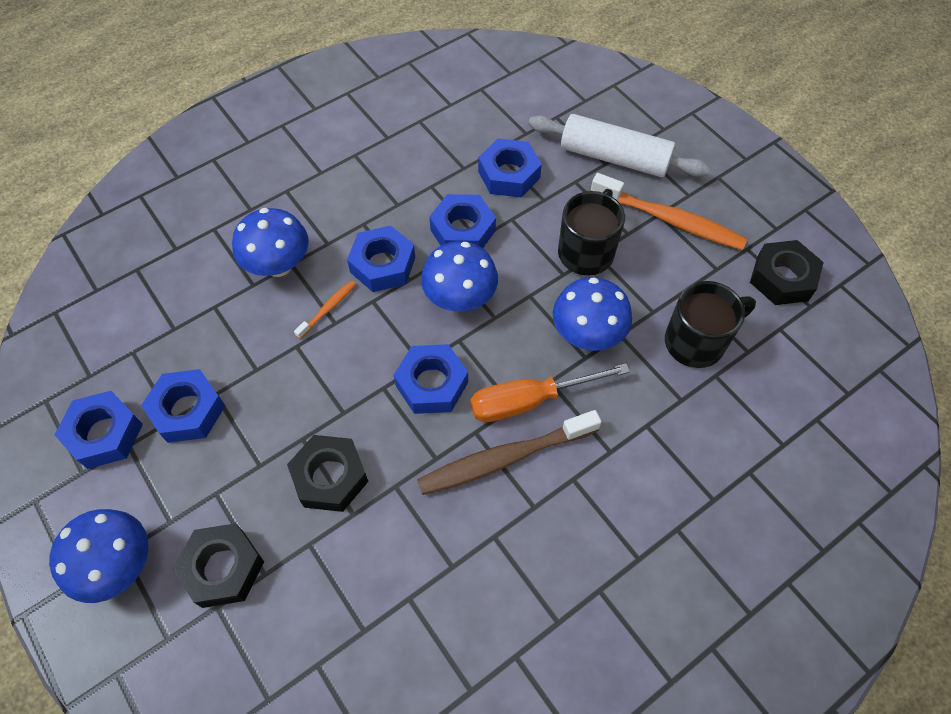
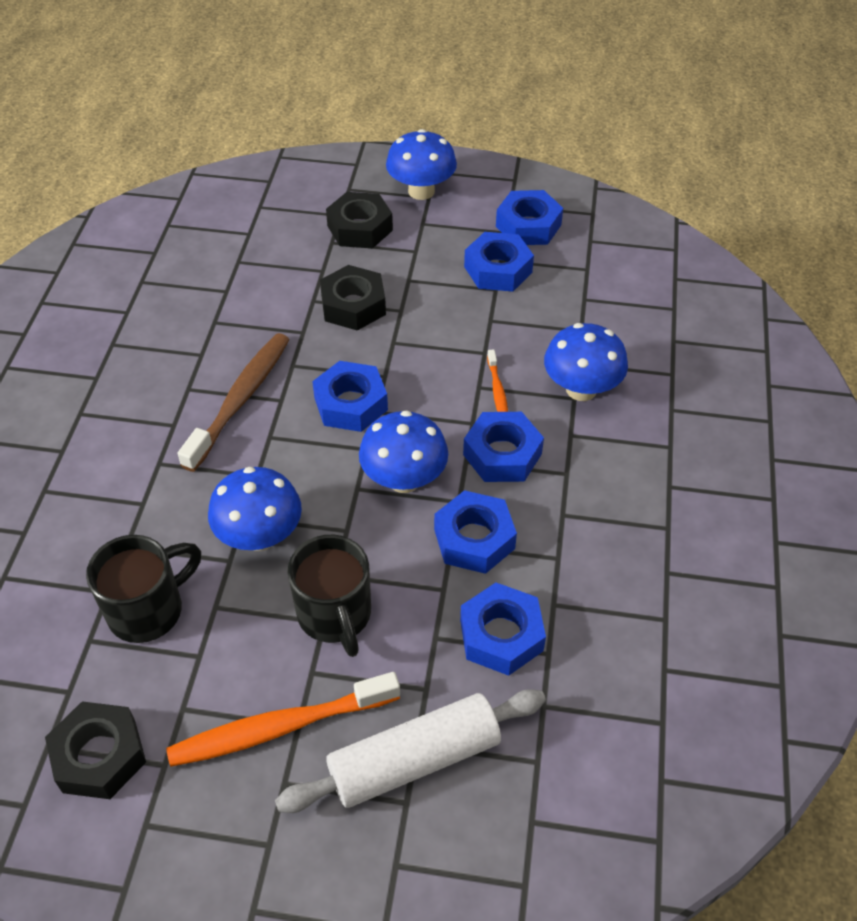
camera: 135 degrees right, 10 degrees down
(530, 401) = (259, 449): orange screwdriver -> none
(697, 341) = (148, 609): black mug -> black mug turned 150 degrees counterclockwise

